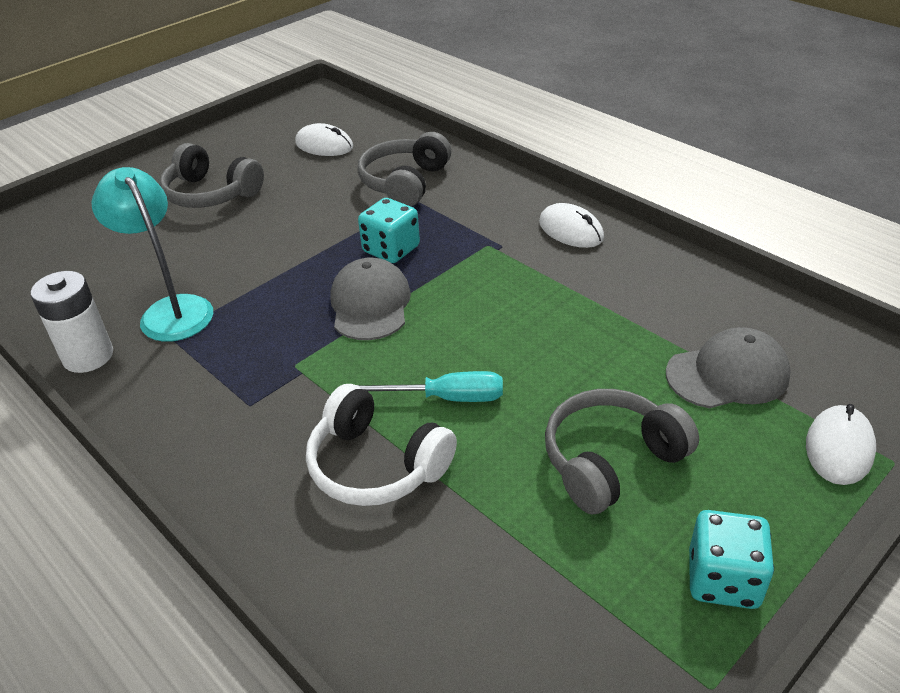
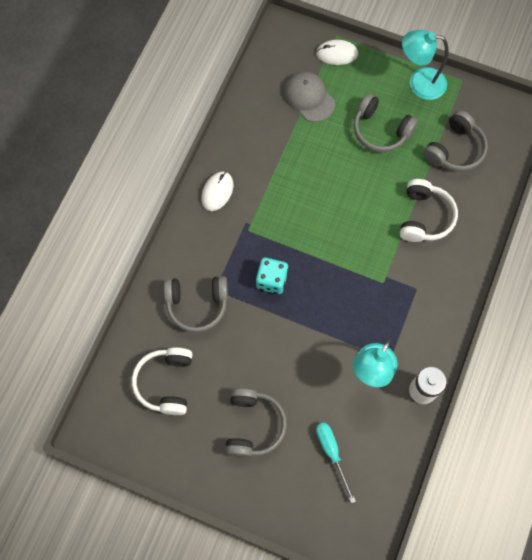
camera: 115 degrees left, 30 degrees up
(324, 145) = (165, 383): white mouse -> white headphones
(370, 304) = (323, 269): grey cap -> none
(445, 398) = (374, 205): turquoise screwdriver -> turquoise screwdriver (332, 453)
(506, 583) = (455, 149): none -> grey headphones
(723, 579) = (419, 83): turquoise dice -> turquoise lamp

